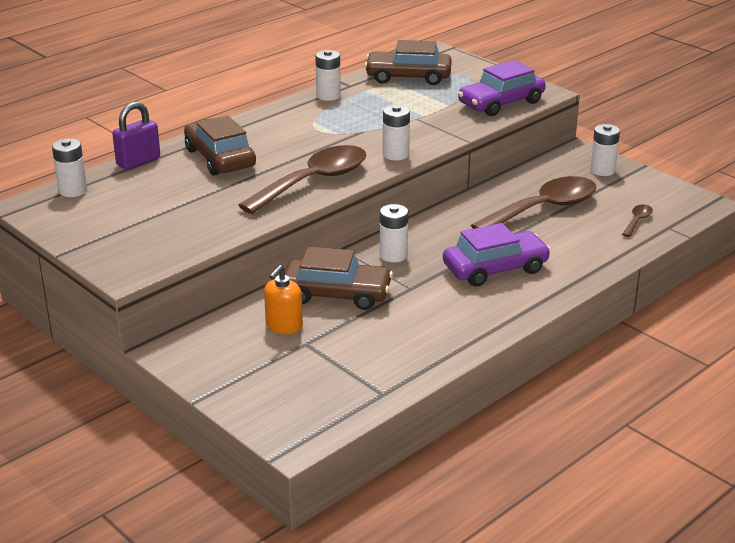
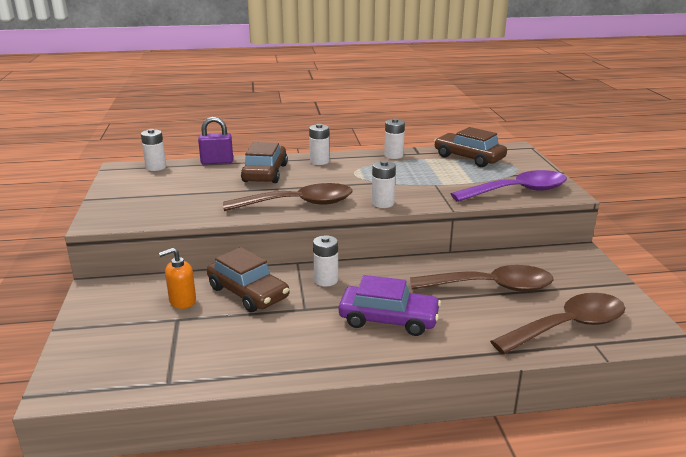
camera: 35 degrees right, 5 degrees down
(501, 103) = (517, 191): purple car -> purple spoon
(602, 170) = (584, 274): white battery -> white battery (319, 161)
(637, 221) = (568, 326): brown spoon -> brown spoon, size x2.42

